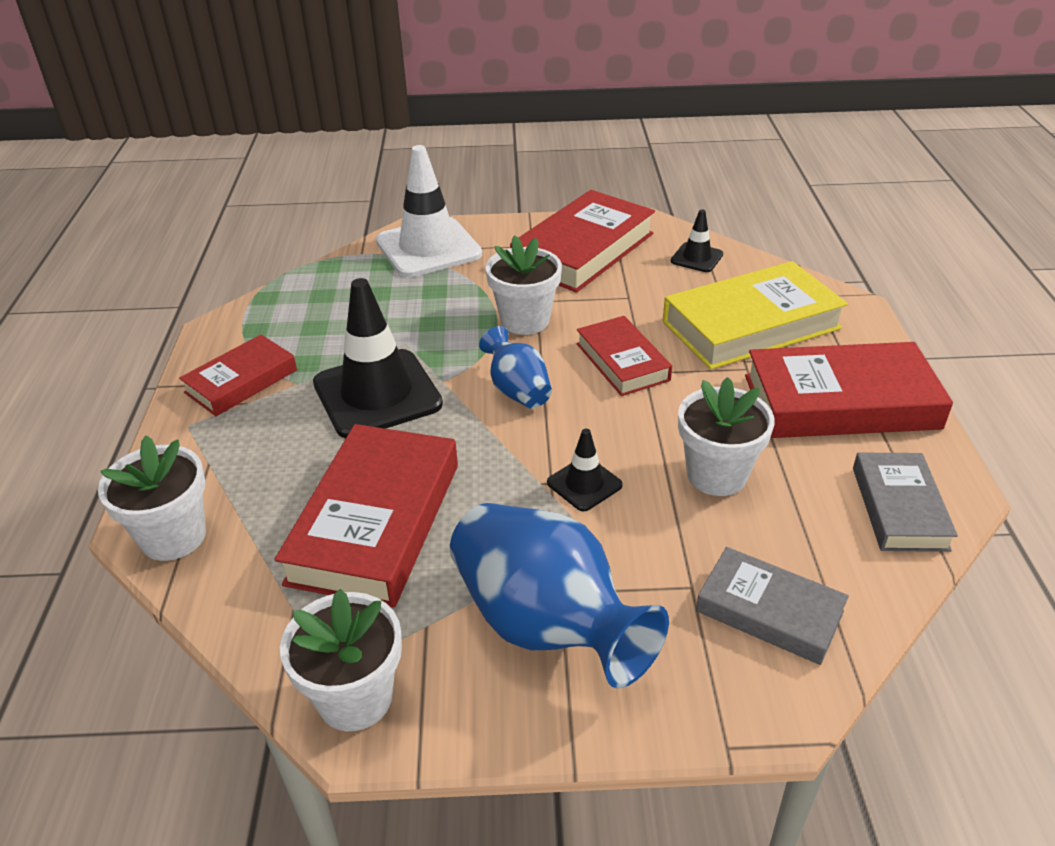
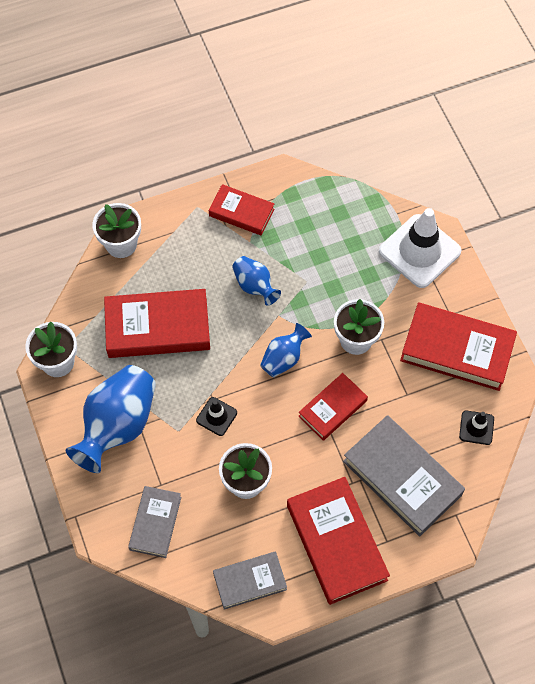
camera: 70 degrees right, 25 degrees up
(377, 394) = (255, 286): black traffic cone -> blue vase
(751, 325) = (402, 478): yellow book -> grey book

